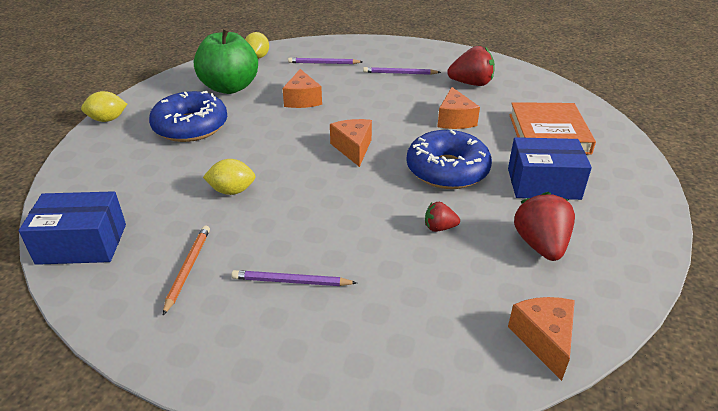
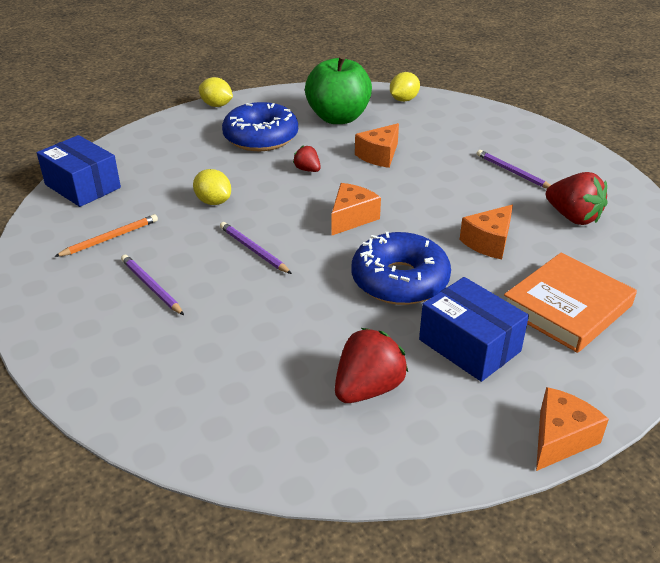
camera: 45 degrees right, 0 degrees up
(323, 63) = (453, 130): purple pencil -> purple pencil (253, 250)
(439, 228) = (310, 319): red strawberry -> red strawberry (307, 170)
(544, 340) = (241, 449): orange cheese -> orange cheese (560, 439)

